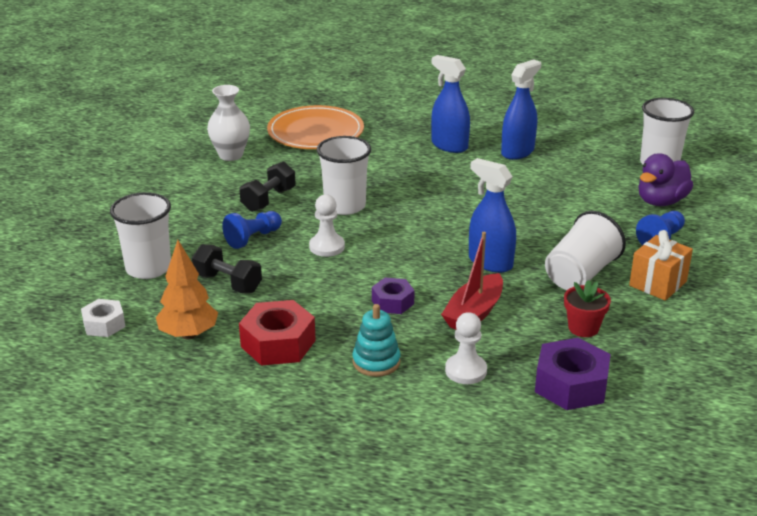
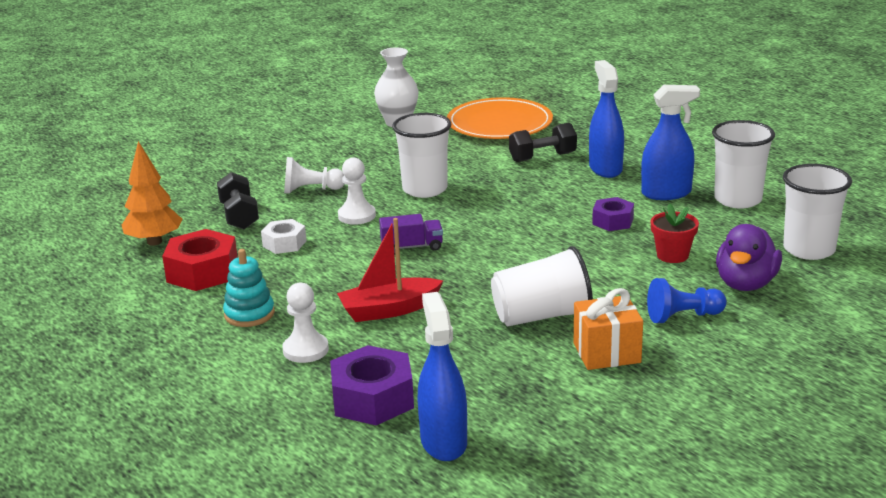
camera: 40 degrees right, 5 degrees down
(104, 324) = (114, 214): white nut -> white nut (284, 243)
(148, 268) = (203, 186): white cup -> white cup (738, 199)
(253, 238) = (311, 190): blue pawn -> white pawn
(268, 200) = (371, 165): black dumbbell -> black dumbbell (542, 157)
(392, 302) = (337, 276): purple nut -> purple nut (613, 221)
(410, 257) = (412, 247): none -> purple truck
(490, 262) = (473, 276): blue spray bottle -> blue spray bottle (443, 442)
(583, 328) = (465, 360): red flower pot -> red flower pot (672, 255)
(661, 201) = (746, 284): purple duck -> purple duck turned 60 degrees counterclockwise

